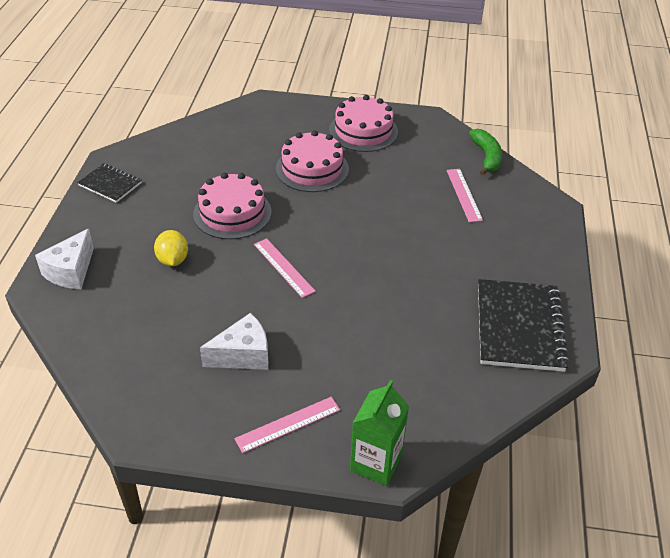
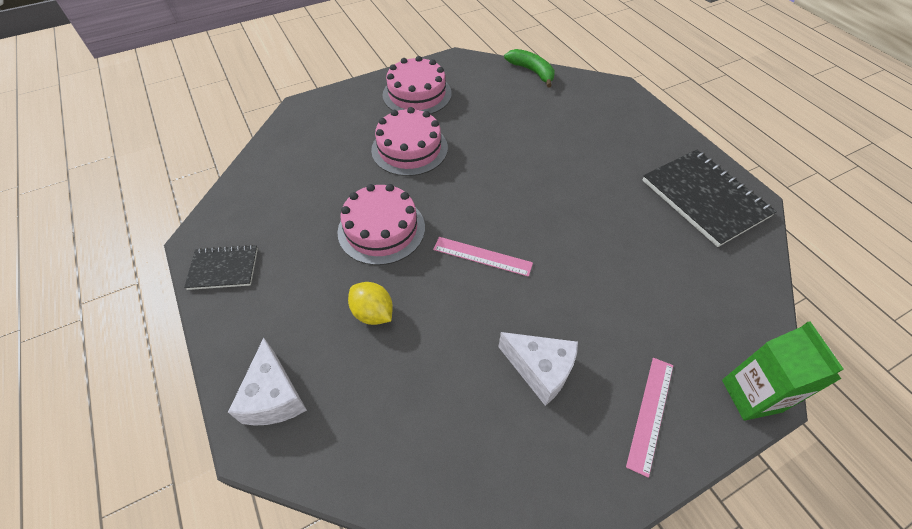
camera: 35 degrees left, 10 degrees up
(243, 355) = (540, 370): white cheese -> white cheese turned 90 degrees clockwise
(464, 195) = (550, 110): pink ruler -> none

